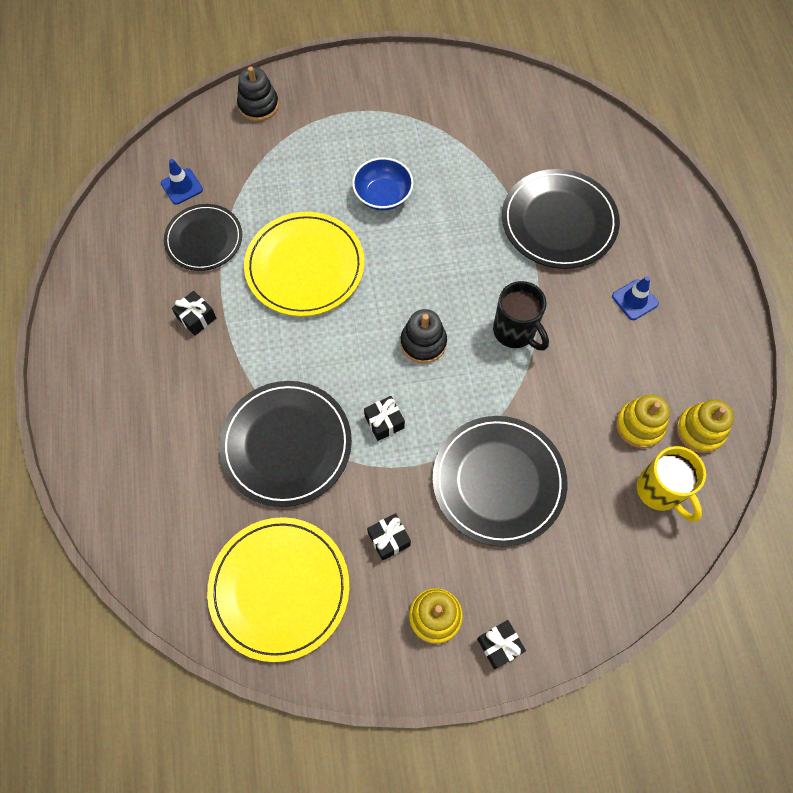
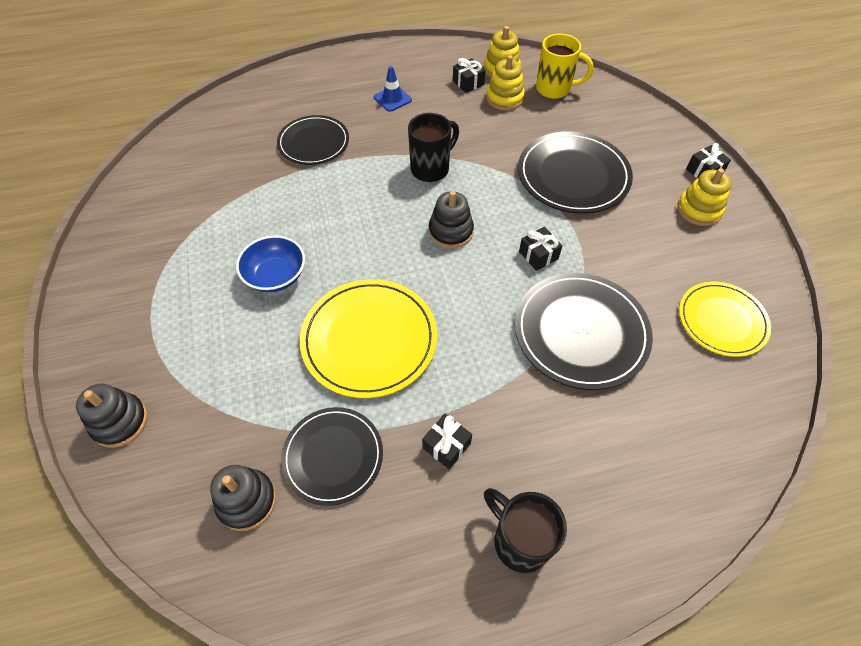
camera: 95 degrees left, 10 degrees down
(111, 360) = (519, 540): none -> black mug
(182, 186) = (247, 501): blue traffic cone -> black stacking toy
(279, 588) = (722, 320): yellow plate -> yellow plate, size x0.66
(389, 539) = (647, 244): black gift -> black gift (468, 83)
(559, 222) = (313, 143): black plate -> black plate, size x0.66
(660, 491) = (555, 89): yellow mug -> yellow mug turned 45 degrees clockwise

